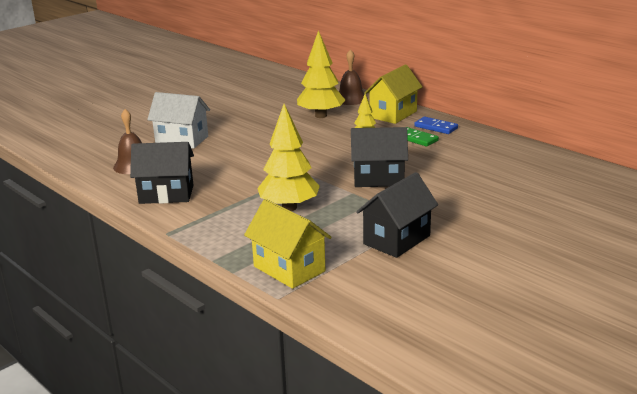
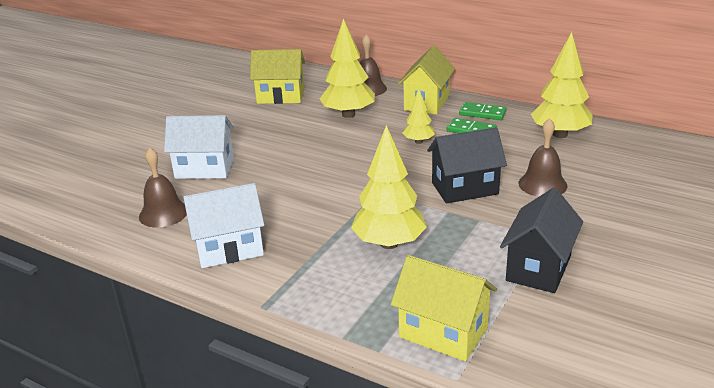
camera: 15 degrees left, 5 degrees up
(166, 194) = (229, 249): black house -> white house
(274, 97) = (280, 96): none -> yellow house
(436, 127) = (482, 113): blue domino -> green domino
(447, 184) = (542, 184): none -> brown bell
(492, 150) = (560, 134): none -> yellow tree

